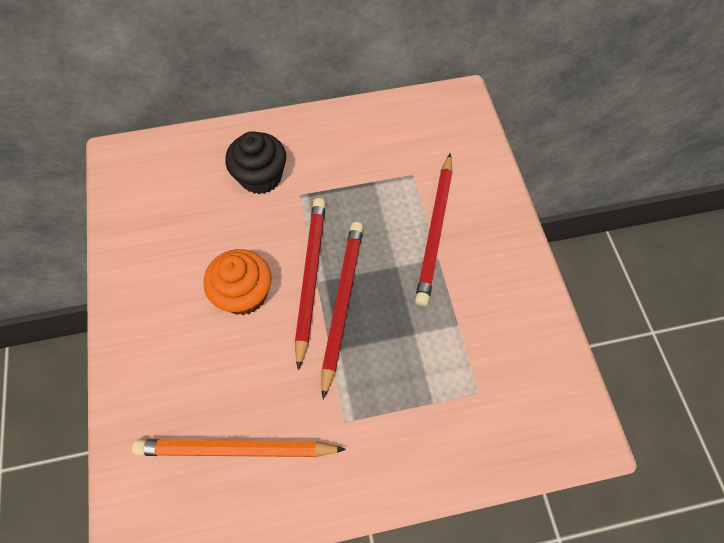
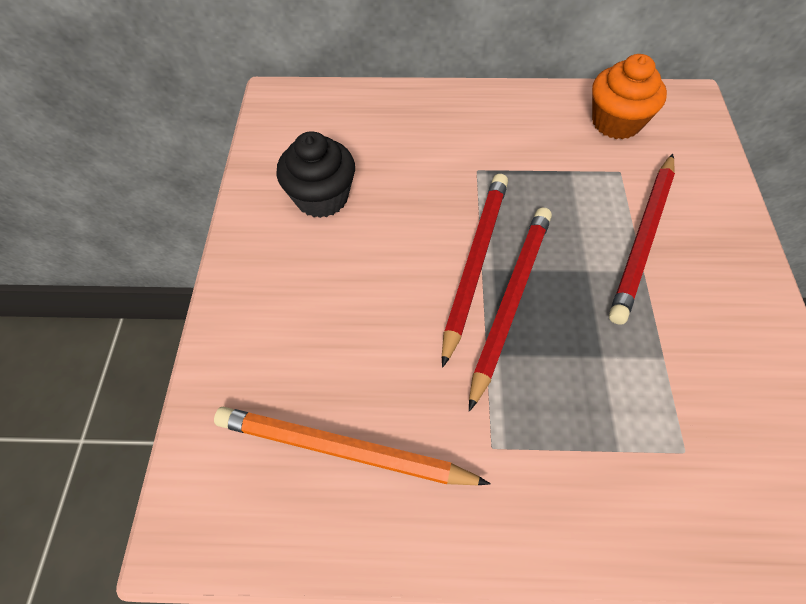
camera: 15 degrees right, 5 degrees down
(244, 294) = (390, 266): orange cupcake -> orange cupcake (616, 122)
(261, 177) = (434, 144): black cupcake -> black cupcake (322, 197)

